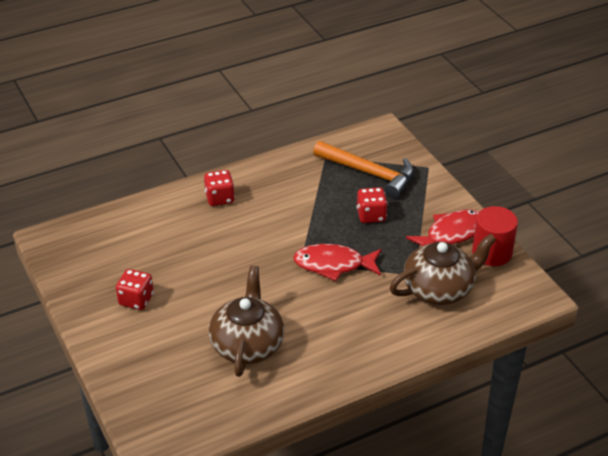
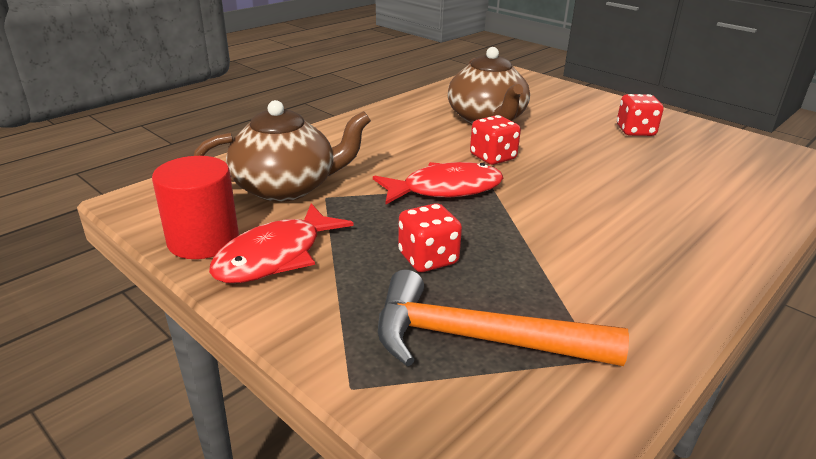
camera: 160 degrees right, 10 degrees down
(219, 198) = (690, 239): red dice -> red dice (493, 157)
(439, 289) = (286, 187): brown teapot -> brown teapot turned 150 degrees counterclockwise

